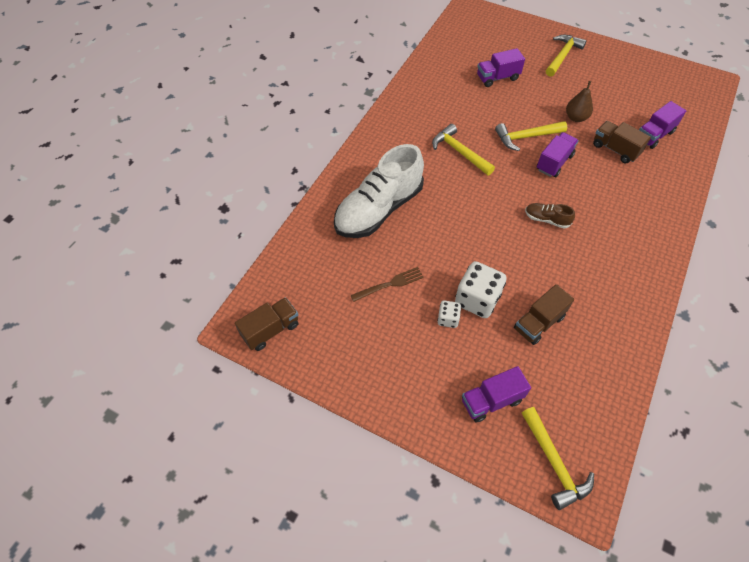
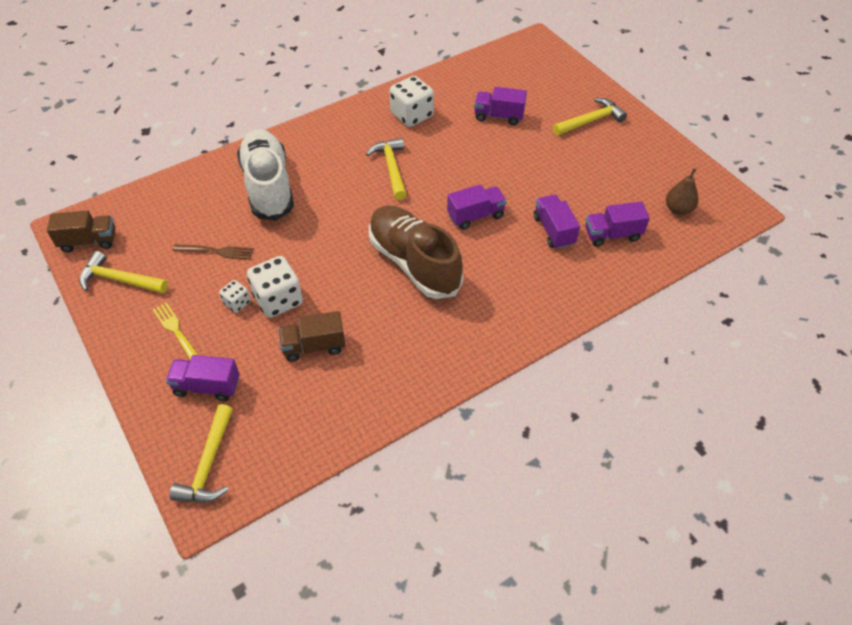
camera: 30 degrees right, 5 degrees down
(379, 209) = (268, 186): white shoe -> white shoe turned 90 degrees clockwise
(422, 368) = (176, 331): none -> yellow fork
(434, 103) = (412, 115): none -> white dice
(526, 137) = (471, 181): yellow hammer -> yellow hammer (120, 280)
(546, 219) = (414, 263): brown shoe -> brown shoe, size x2.39
(576, 118) = (542, 184): brown pear -> brown pear (678, 209)
(615, 149) = (553, 231): brown truck -> purple truck

